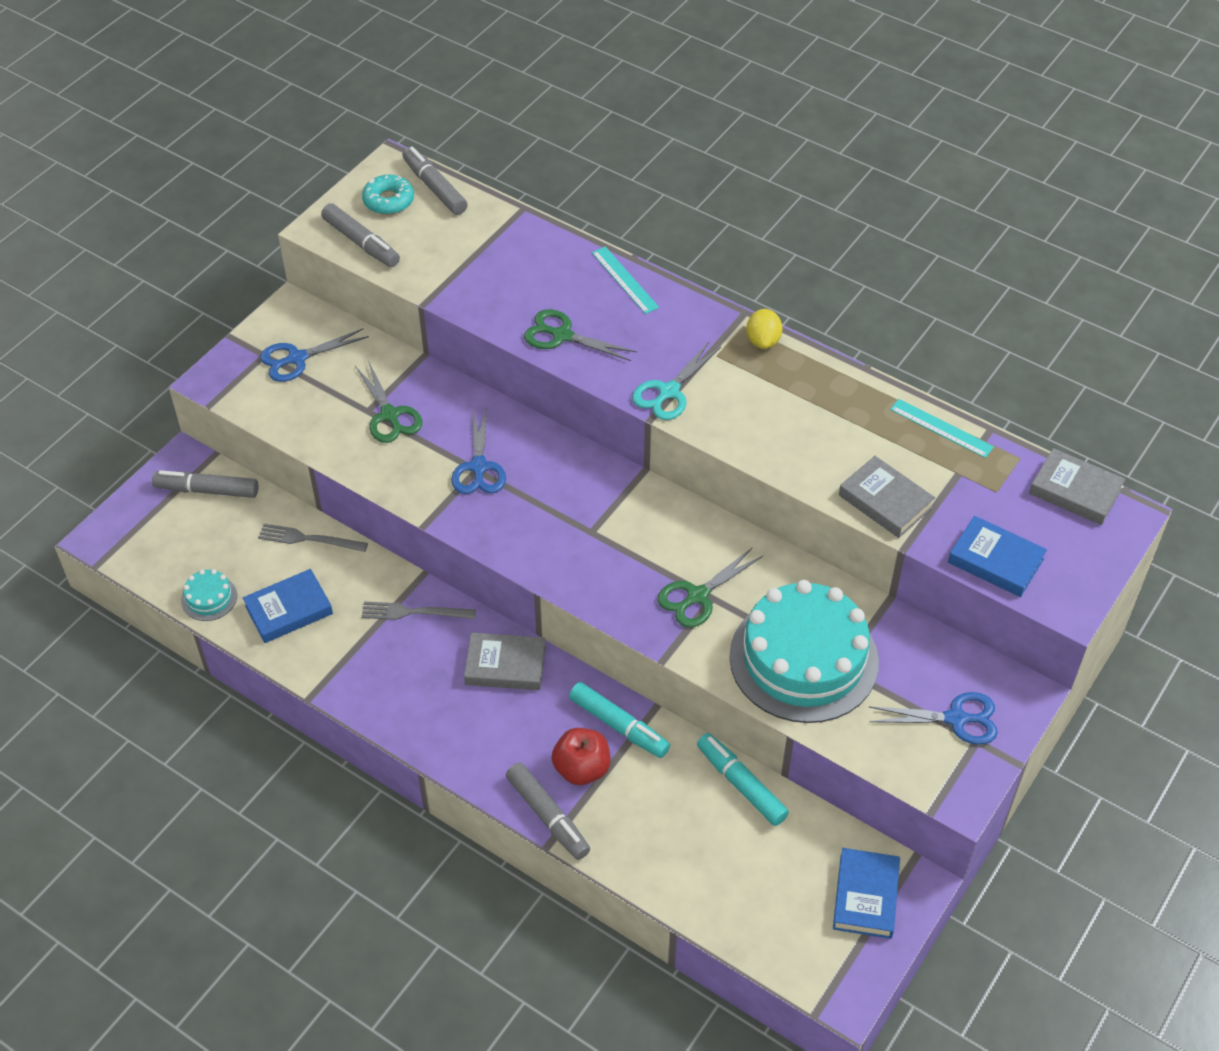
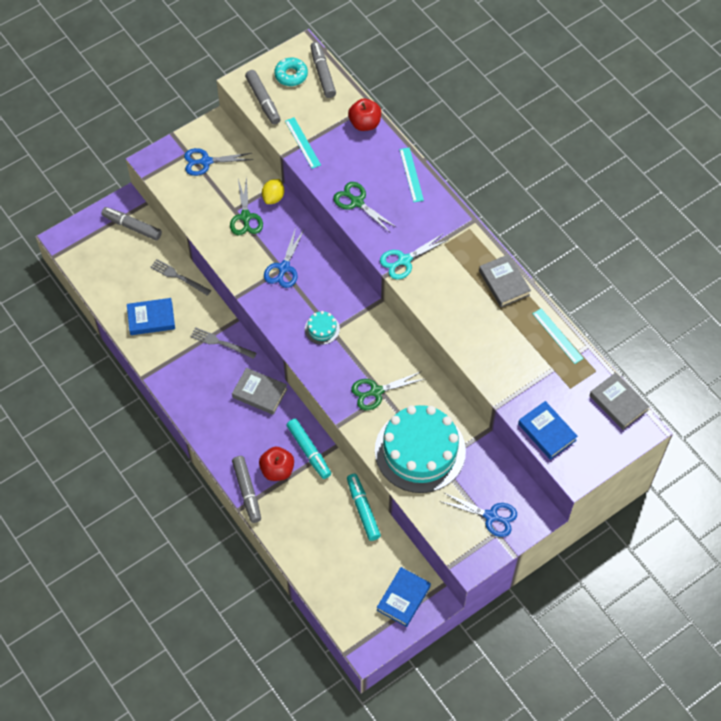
camera: 20 degrees right, 10 degrees up
(209, 598) = (109, 297): turquoise cake -> turquoise cake (322, 329)
(445, 281) = (303, 143): none -> turquoise ruler
(526, 233) = (365, 123): none -> red apple
(763, 341) = (476, 243): yellow lemon -> yellow lemon (273, 197)
(885, 501) = (500, 373): grey book -> grey book (504, 283)

